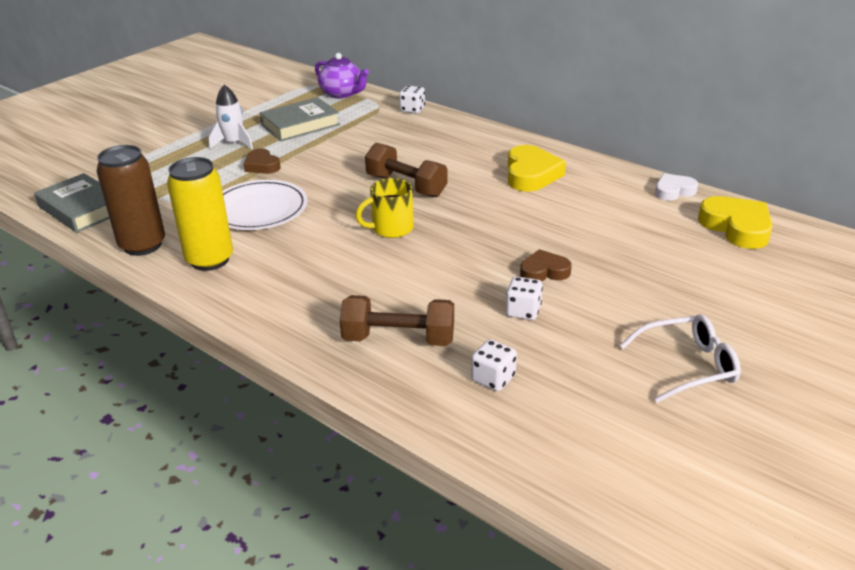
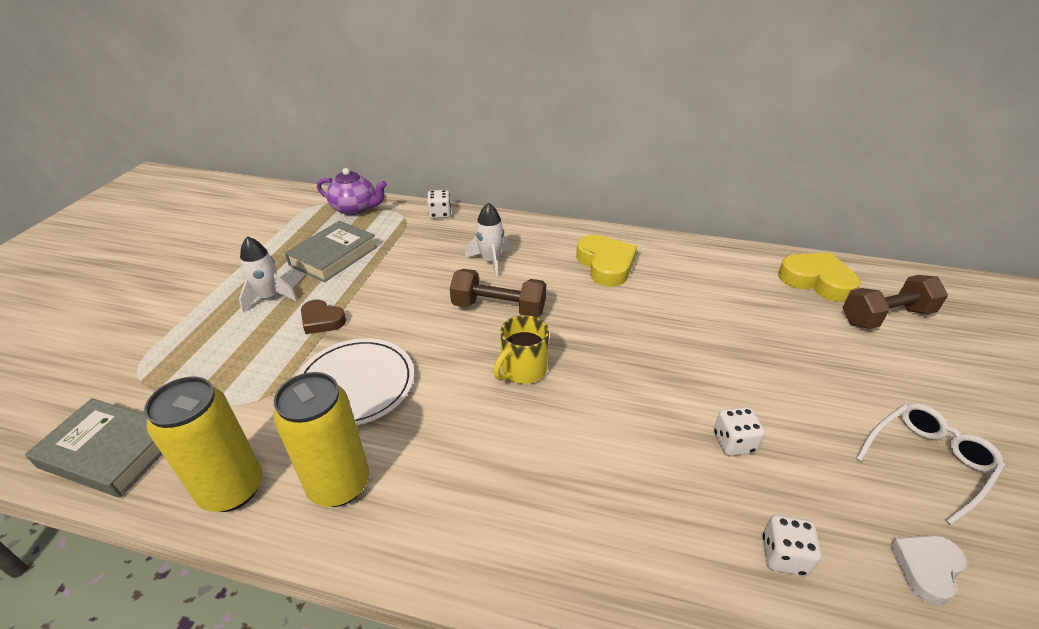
camera: 25 degrees left, 5 degrees up
(142, 245) = (232, 489): brown can -> yellow can
(398, 339) = (645, 533): brown dumbbell -> brown dumbbell (885, 317)
(428, 152) = (490, 261): none -> white rocket
(544, 271) = (710, 381): brown heart -> none
(673, 191) = (736, 254): white heart -> white heart (926, 568)

